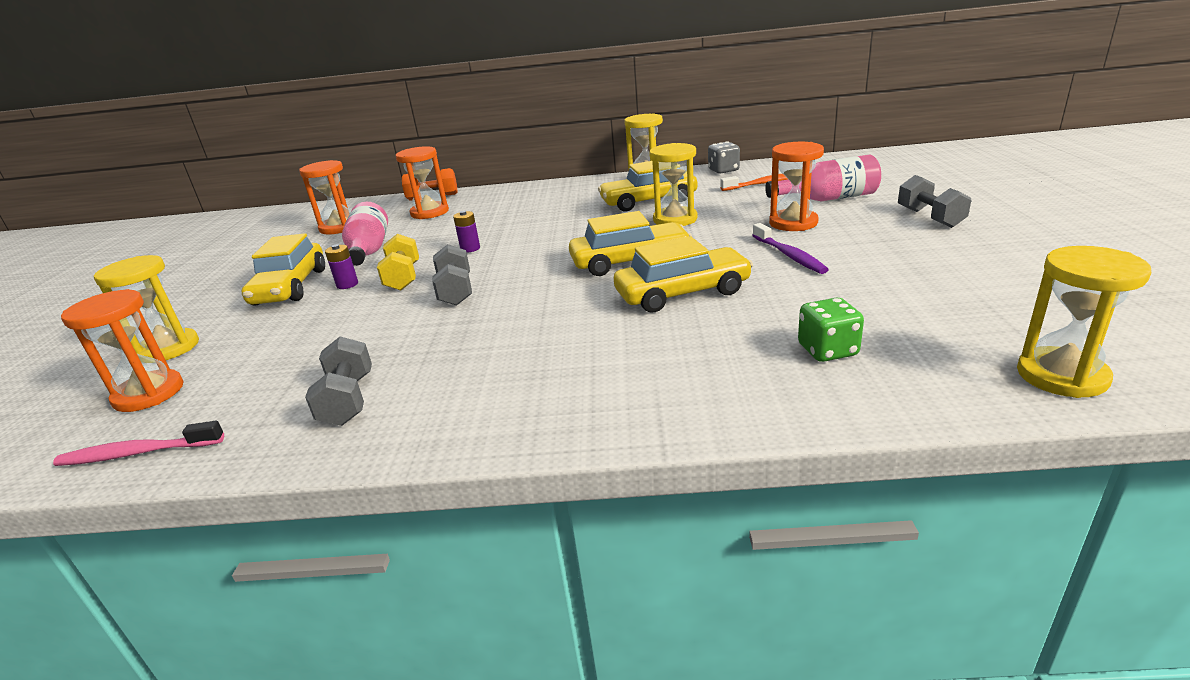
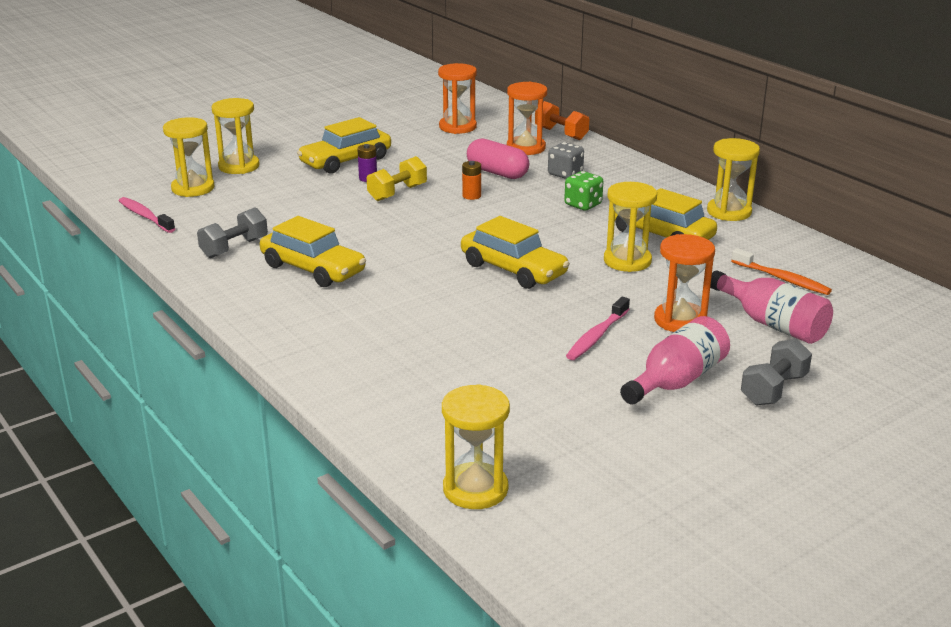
camera: 50 degrees right, 0 degrees up
(149, 394) = (193, 188): orange hourglass -> yellow hourglass
(369, 251) = (428, 159): pink bottle -> pink bottle (676, 381)
(449, 231) = (497, 173): none -> pink capsule
(456, 291) = (395, 221): grey dumbbell -> none
(470, 249) = (471, 196): purple battery -> orange battery
(682, 293) = (475, 309): yellow car -> yellow car (313, 269)
(723, 170) = (801, 245): grey dice -> grey dice (565, 174)
(789, 255) = (596, 336): purple toothbrush -> pink toothbrush
(827, 350) = (433, 389): green dice -> green dice (583, 204)

